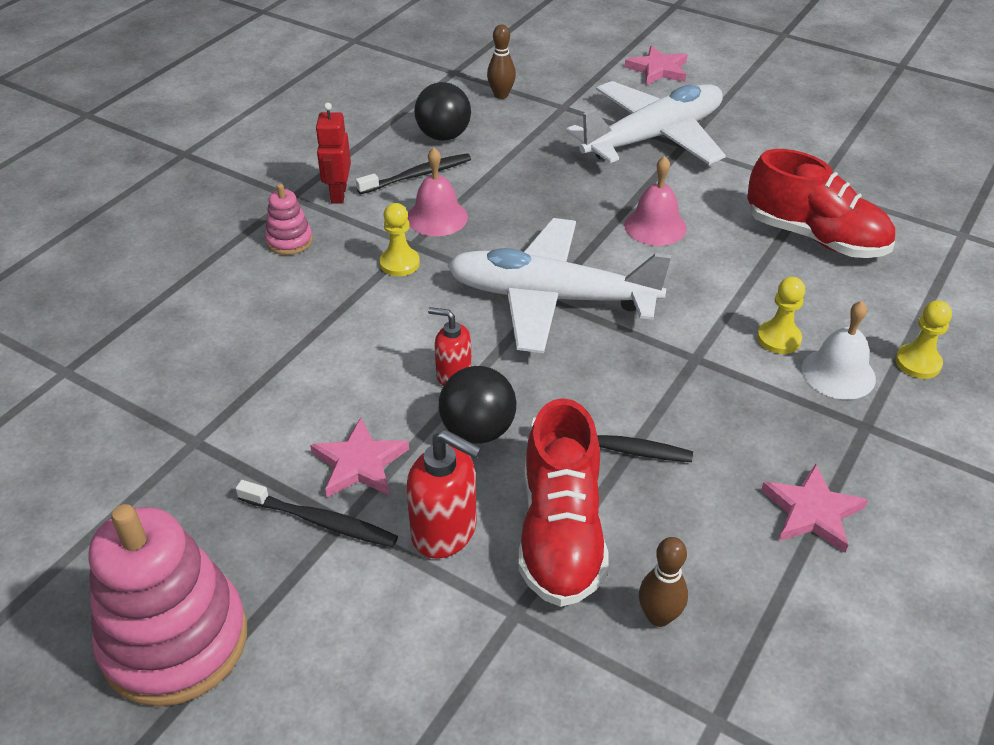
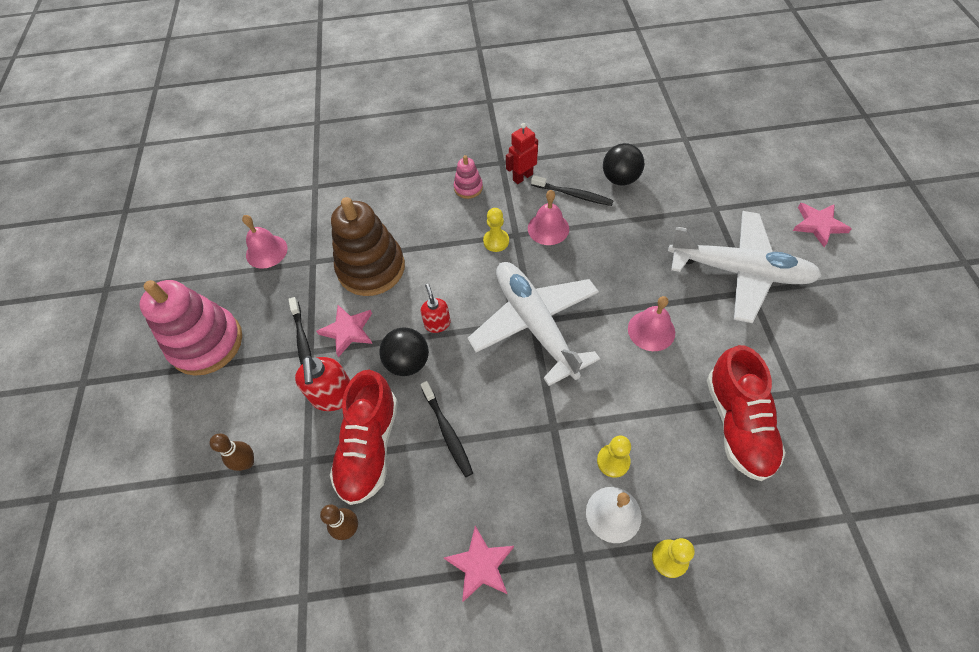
camera: 55 degrees right, 15 degrees up
(103, 482) = (266, 251): none -> pink bell
(289, 388) = (371, 268): none -> brown stacking toy
(501, 95) = (689, 174): brown bowling pin -> brown bowling pin (247, 462)
(560, 533) = (369, 446): red shoe -> red shoe turned 45 degrees counterclockwise

